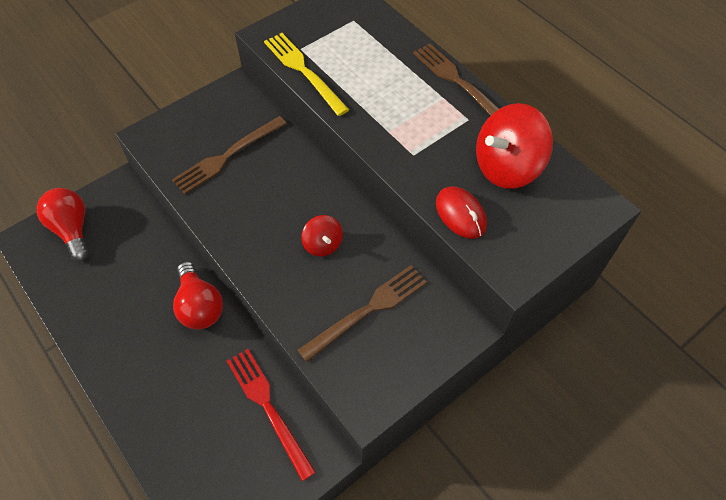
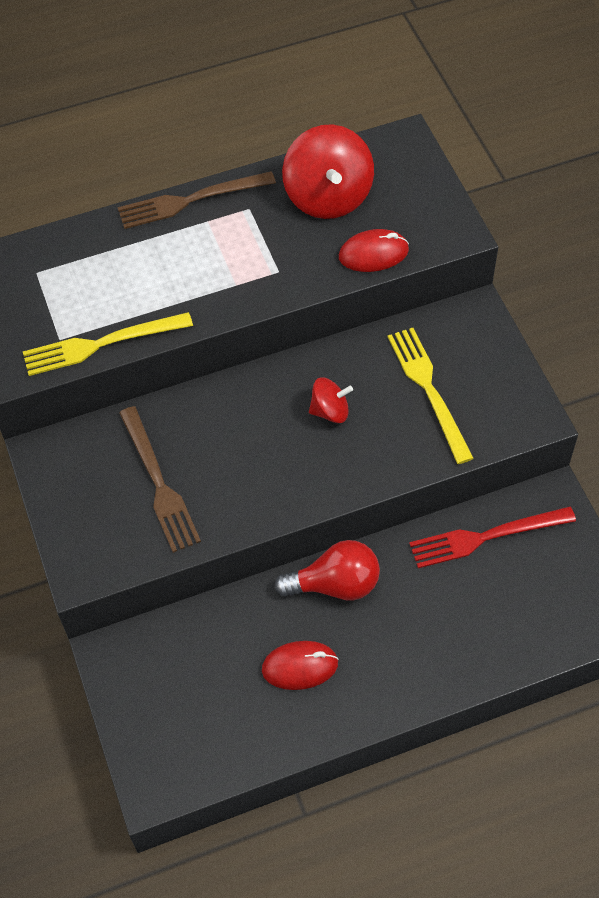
camera: 70 degrees left, 0 degrees up
(72, 229) = (161, 723): red light bulb -> none
(127, 301) = (300, 666): none -> red mouse
(368, 310) = (428, 389): brown fork -> yellow fork

